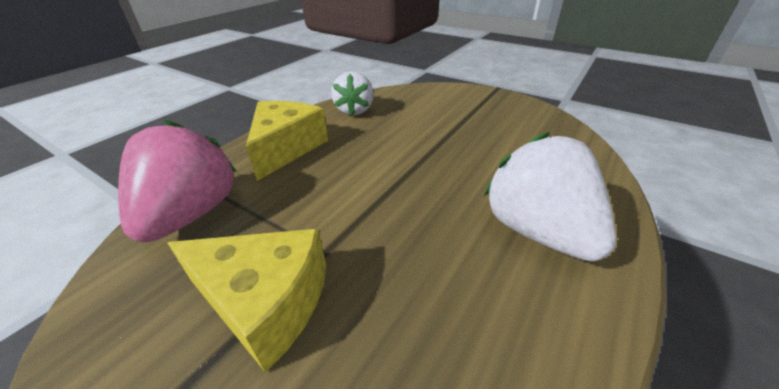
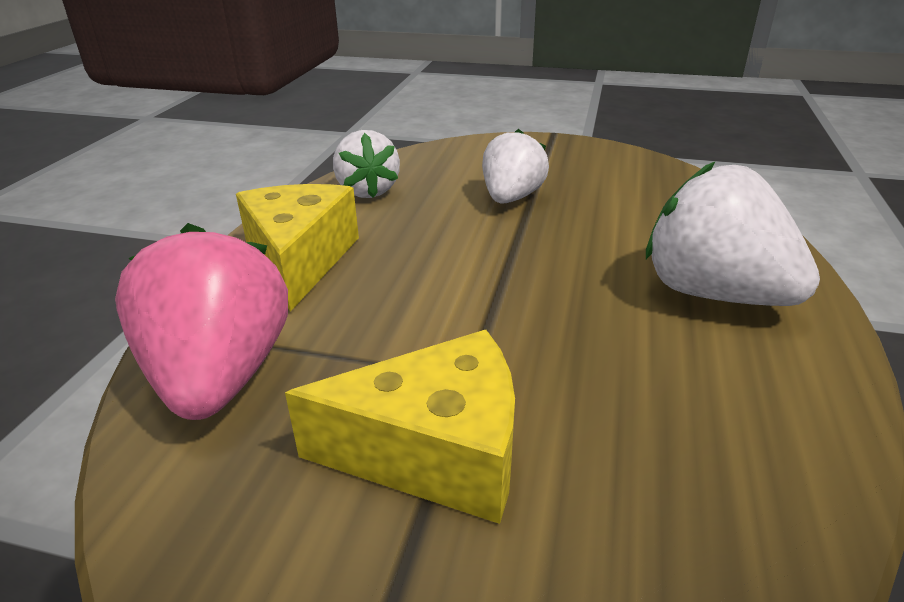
camera: 20 degrees left, 5 degrees down
(438, 129) = (511, 198): none -> white strawberry

